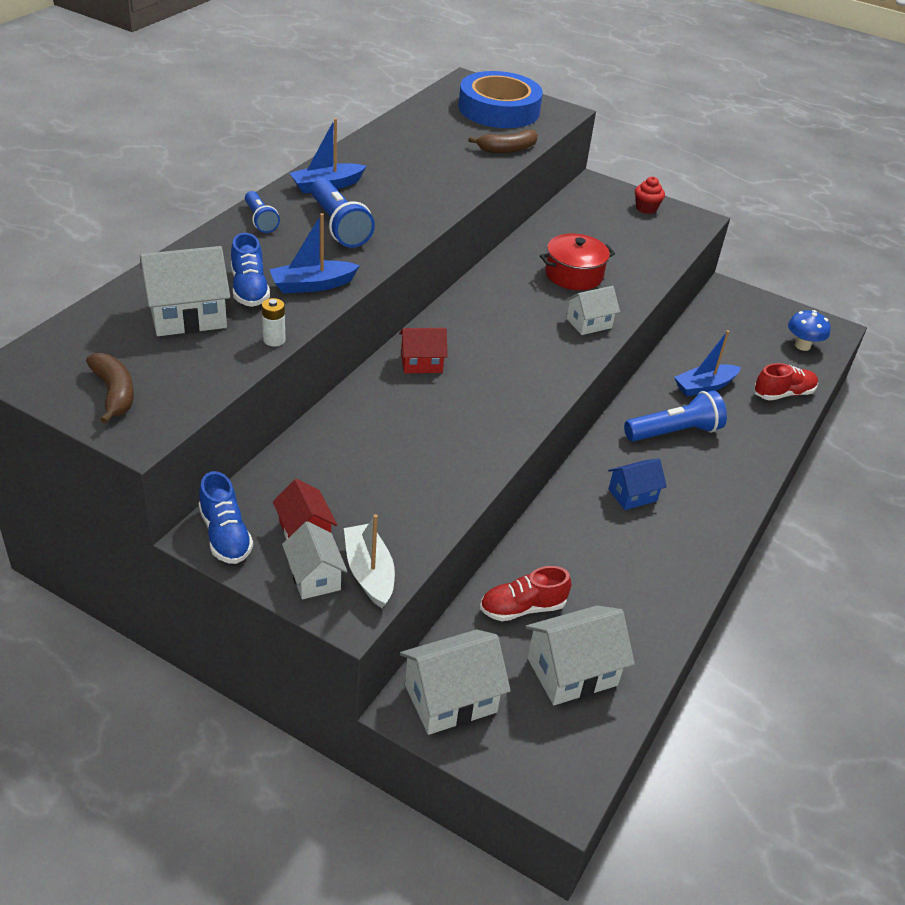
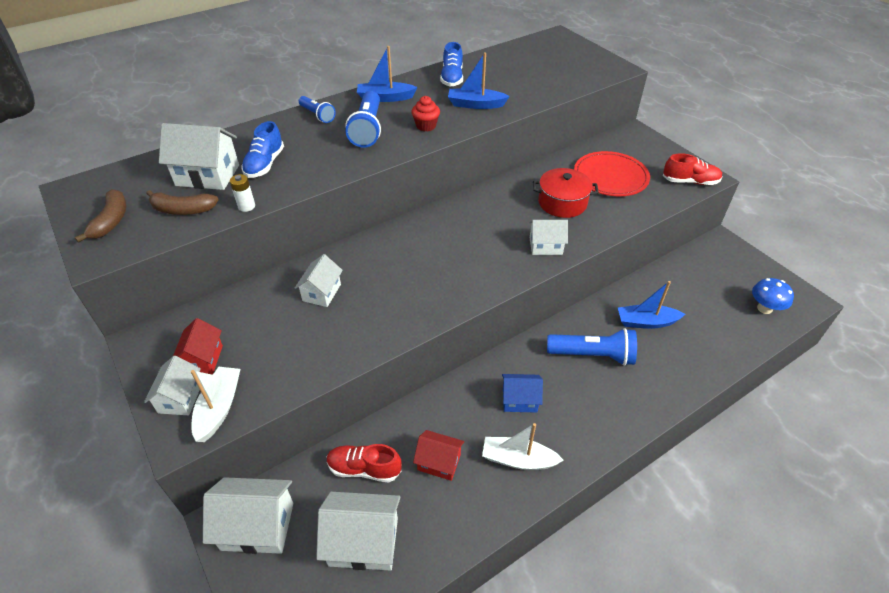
camera: 30 degrees right, 5 degrees up
(225, 535) = (152, 344): blue shoe -> blue shoe (452, 78)
(260, 220) = (317, 115): blue flashlight -> blue flashlight turned 45 degrees counterclockwise
(312, 285) = (309, 170): blue boat -> blue boat (475, 104)
(384, 428) = (321, 292): none -> white house
(421, 363) = (389, 247): red house -> red house (439, 462)
(499, 109) = (565, 60): blue tape -> none
(507, 149) = (546, 91): brown banana -> brown banana (183, 210)
(603, 237) = (610, 177): none -> red plate
(646, 208) = (665, 160): red cupcake -> red cupcake (426, 126)
(668, 549) = (518, 459): none -> white boat
(783, 394) = (717, 348): red shoe -> red shoe (690, 181)

